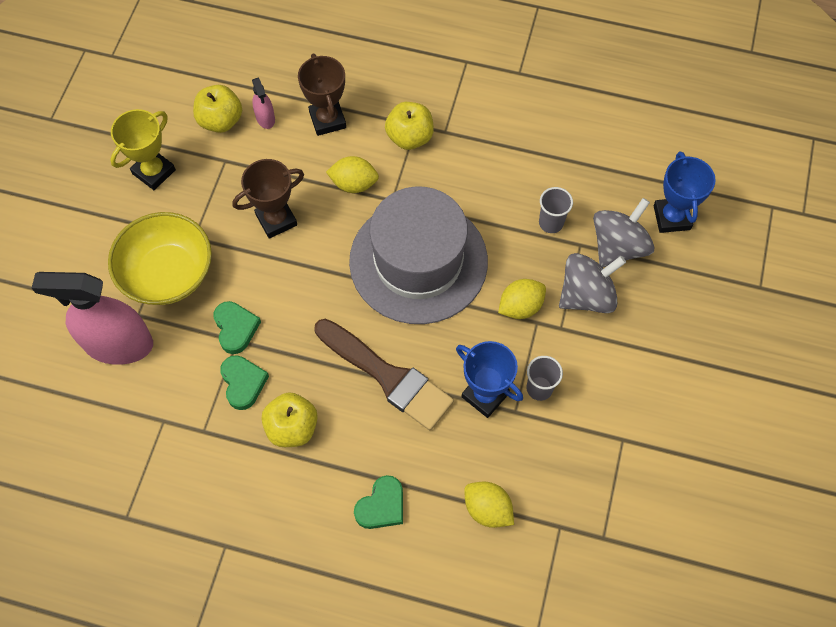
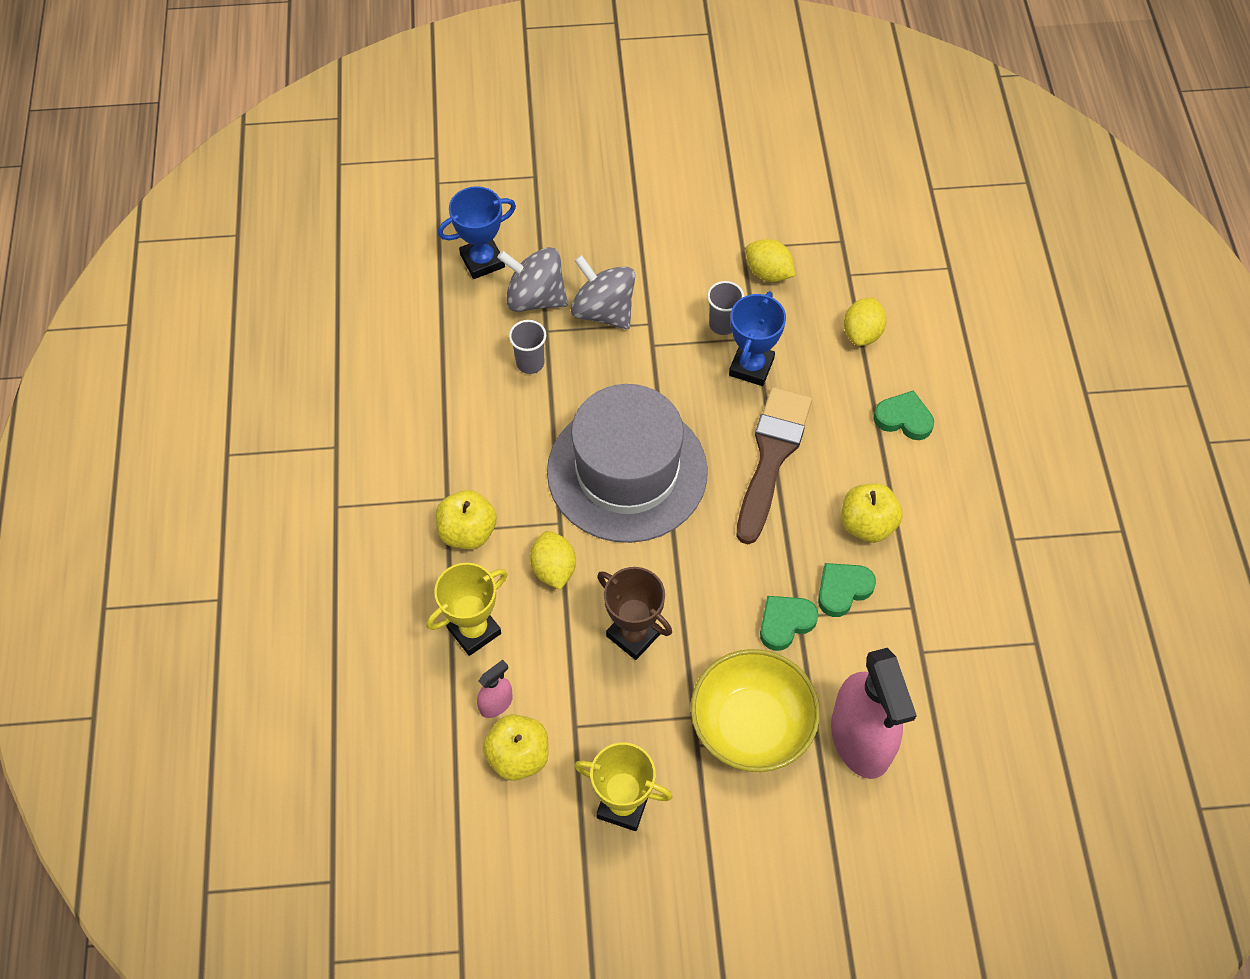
camera: 110 degrees left, 5 degrees down
(327, 120) = (474, 630): brown trophy -> yellow trophy
(520, 306) = (641, 363): yellow lemon -> yellow lemon (768, 273)

